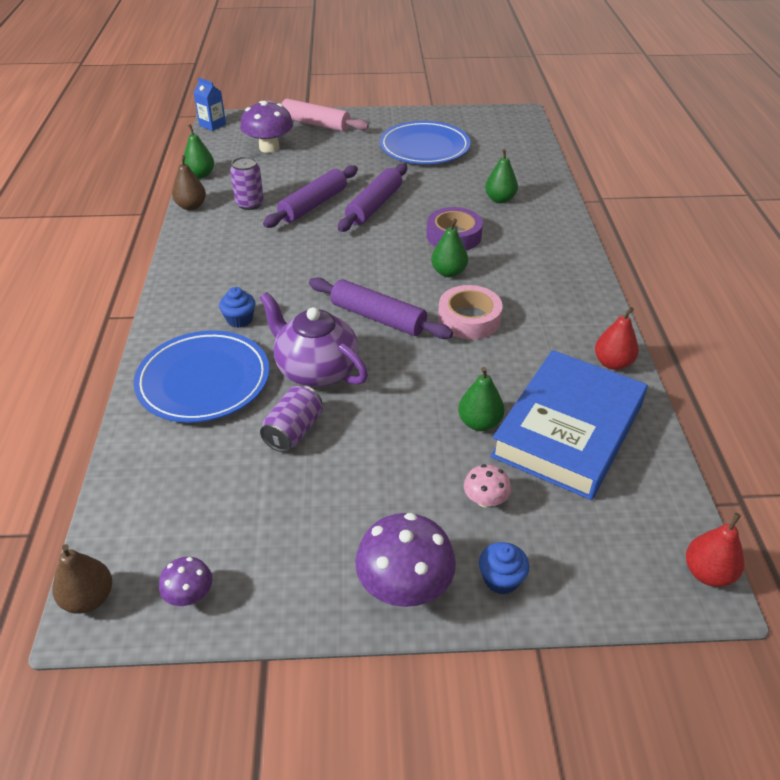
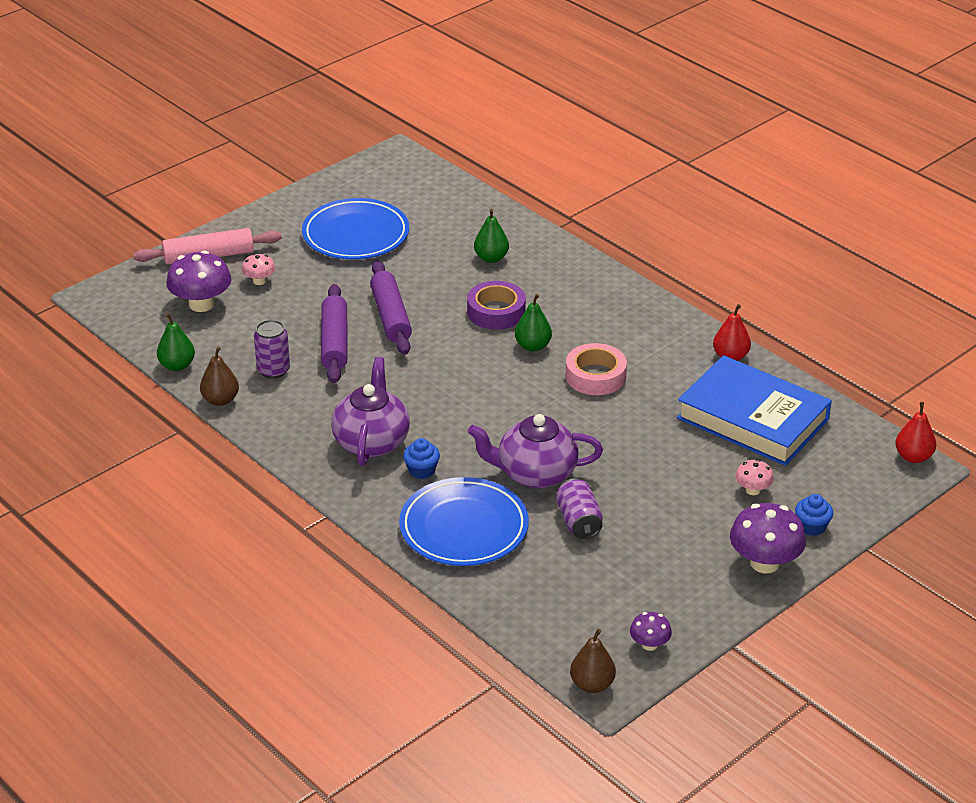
camera: 40 degrees left, 5 degrees down
(212, 125) = (98, 306): blue carton -> none
(238, 280) = (371, 441): none -> purple teapot
(323, 149) = (259, 281): none -> pink mushroom
(378, 318) = (527, 411): purple rolling pin -> none
(479, 423) = (692, 446): green pear -> none
(568, 430) = (752, 418): blue book -> blue book turned 45 degrees counterclockwise

